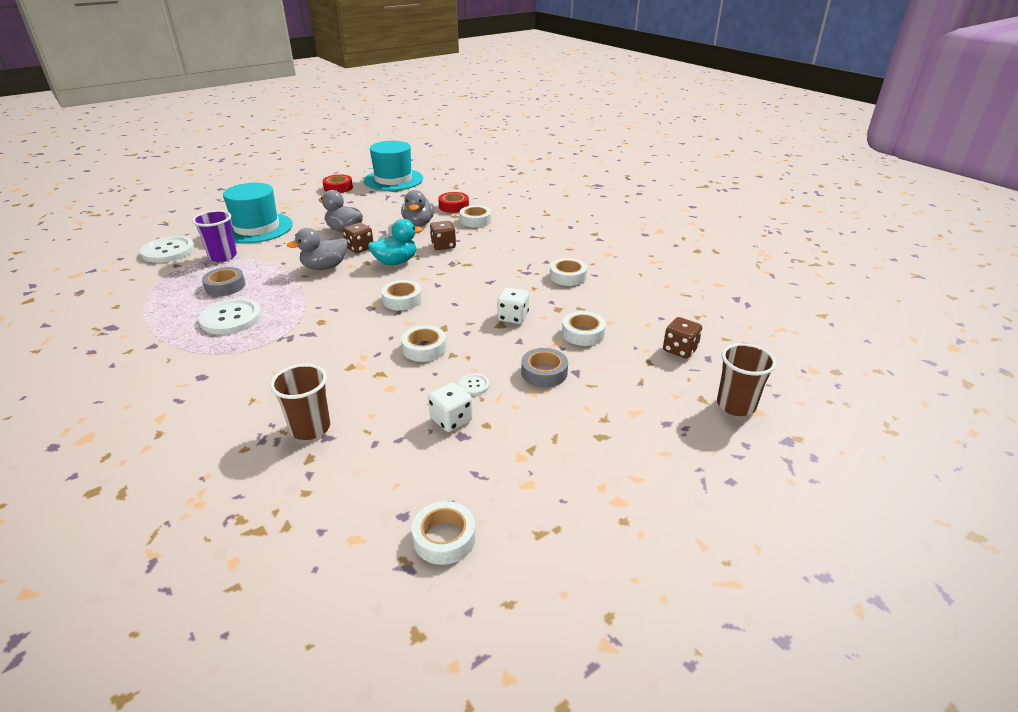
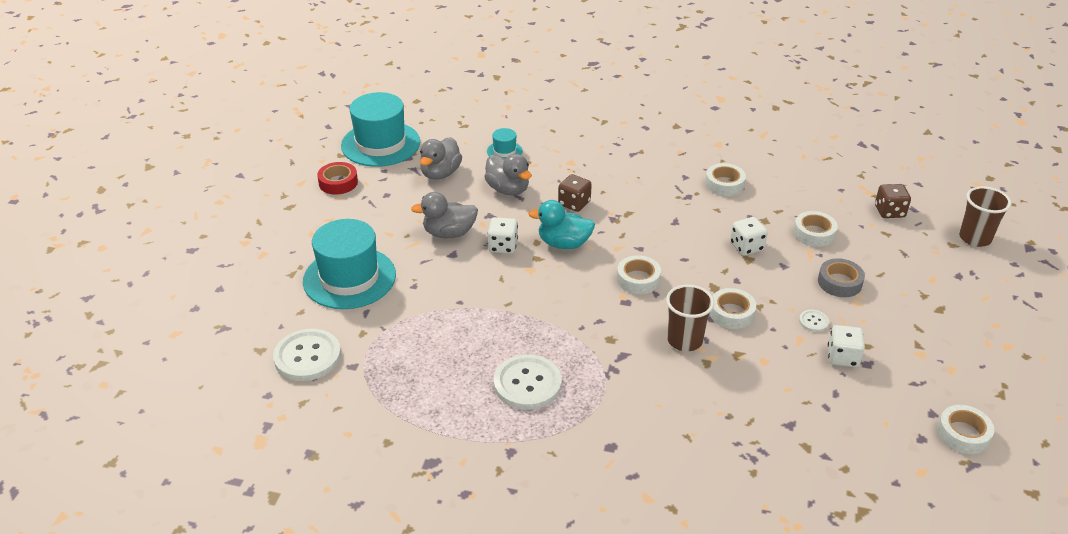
camera: 40 degrees left, 5 degrees up
(223, 256) = (382, 329): purple cup -> none
(225, 286) = (455, 358): grey tape -> none
(310, 428) = (768, 426): brown cup -> brown cup (684, 340)
(324, 267) = (509, 284): grey duck -> grey duck (440, 173)
(359, 248) = (503, 246): brown dice -> white dice
(396, 262) = (564, 243): turquoise duck -> turquoise duck turned 105 degrees counterclockwise
(454, 206) = (504, 151): red tape -> turquoise hat
(475, 220) = (554, 159): white tape -> none

